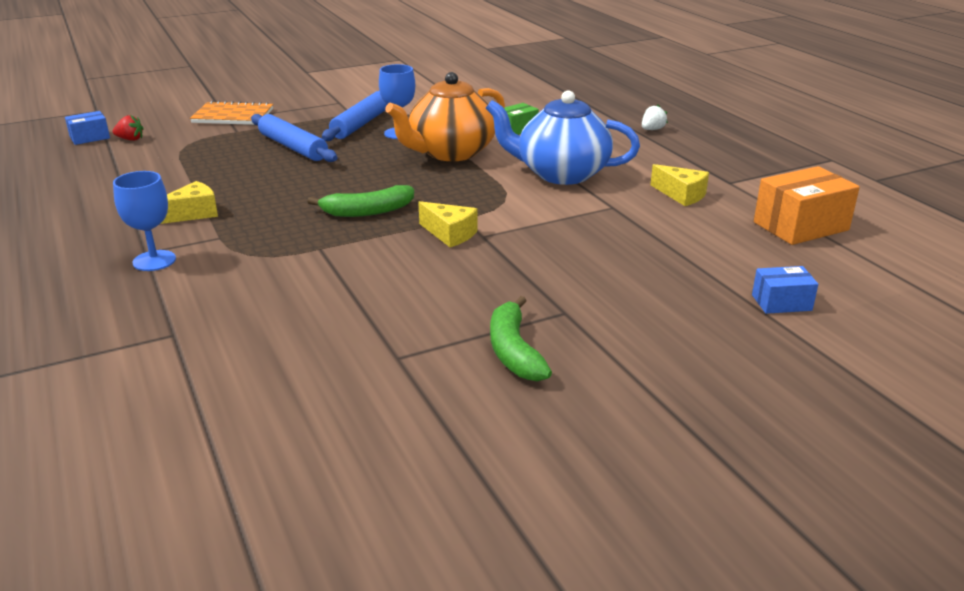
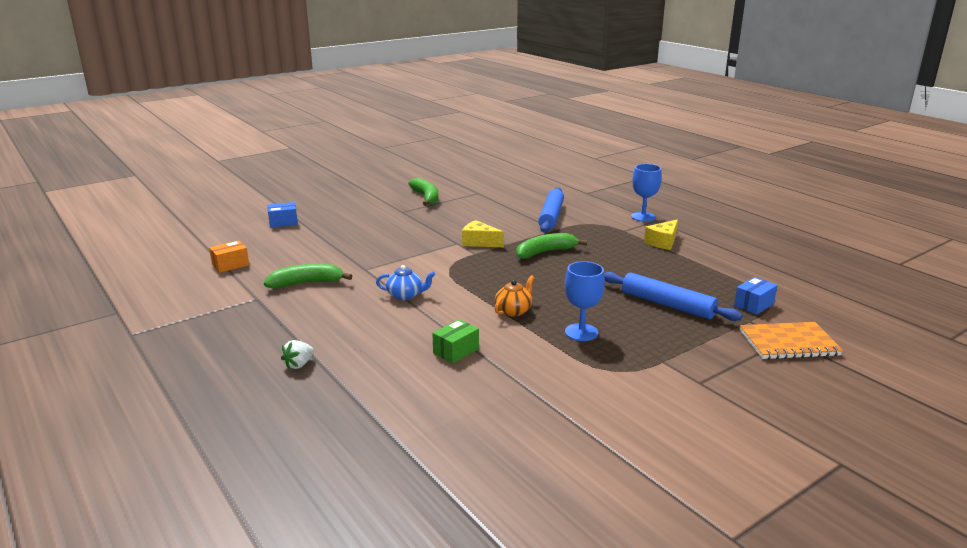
camera: 170 degrees right, 5 degrees down
(90, 138) = (871, 300): blue box -> blue box (753, 305)
(130, 139) = (831, 301): red strawberry -> none
(361, 124) = (634, 343): blue rolling pin -> blue rolling pin (551, 216)
(450, 153) = (514, 311): orange teapot -> orange teapot, size x0.44
(561, 174) = (405, 295): blue teapot -> blue teapot, size x0.44
(681, 195) = (306, 283): yellow cheese -> green banana
(801, 226) = (230, 265): orange box -> orange box, size x0.56

